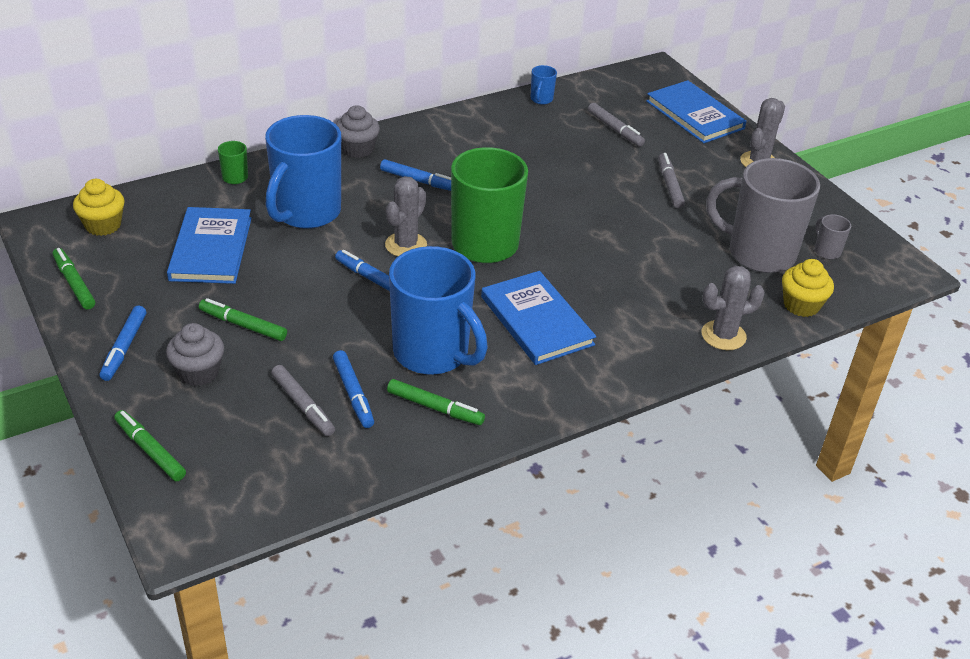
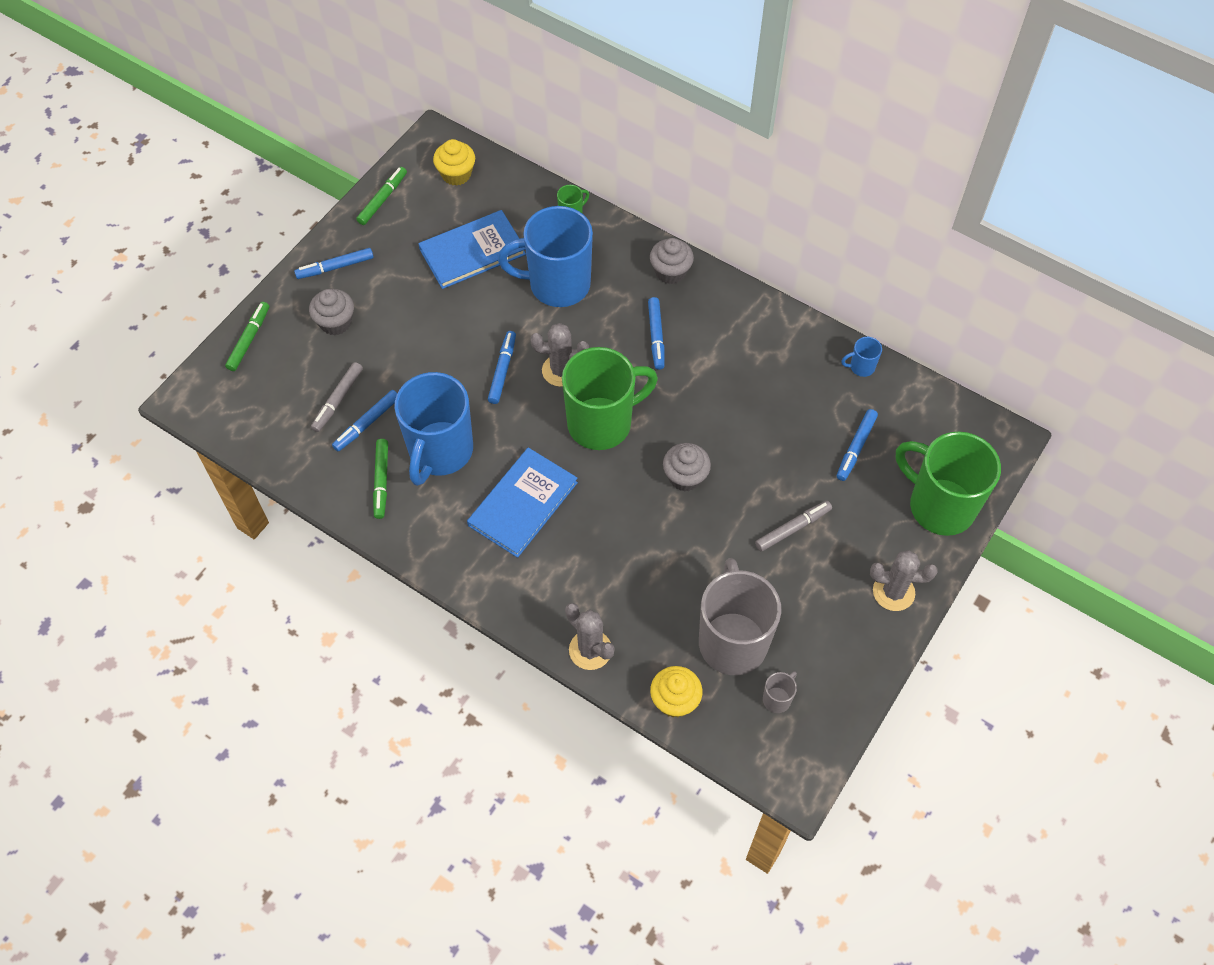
camera: 65 degrees right, 20 degrees up
(243, 325) = (399, 319): green marker -> none
(579, 219) = (685, 477): none -> grey cupcake
(615, 129) = (855, 448): grey marker -> blue marker
(695, 115) = (939, 506): blue book -> green mug

